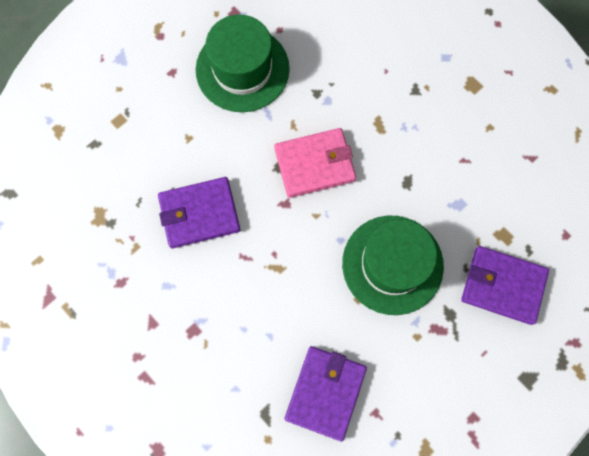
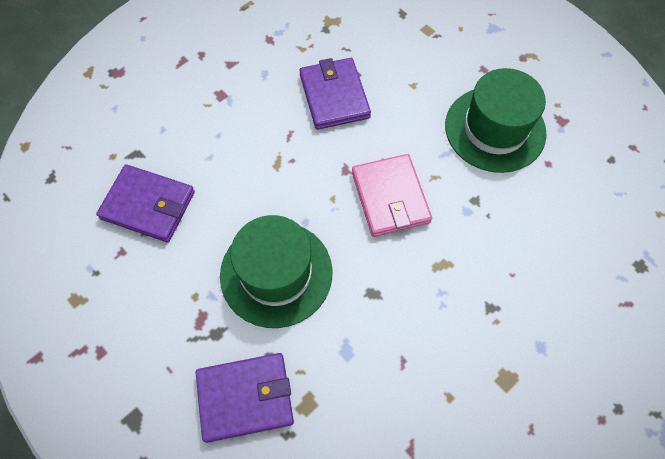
camera: 90 degrees right, 10 degrees down
(503, 286) = (245, 397): purple wallet -> purple wallet turned 60 degrees clockwise

